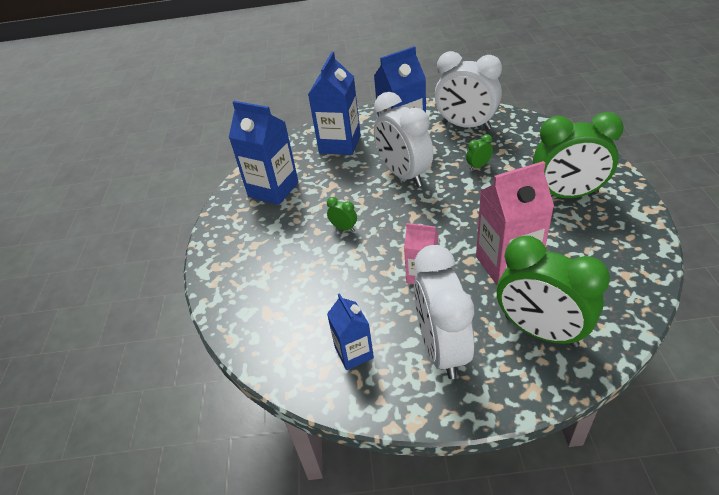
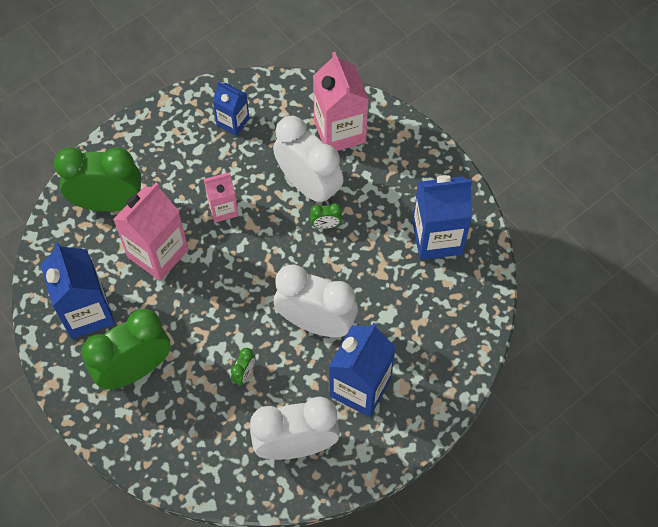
camera: 140 degrees right, 20 degrees up
(264, 293) = (339, 131): none -> pink carton
(340, 144) = (425, 340): blue carton -> blue carton (87, 312)
(441, 349) = (173, 155): white clock -> white clock (309, 186)

